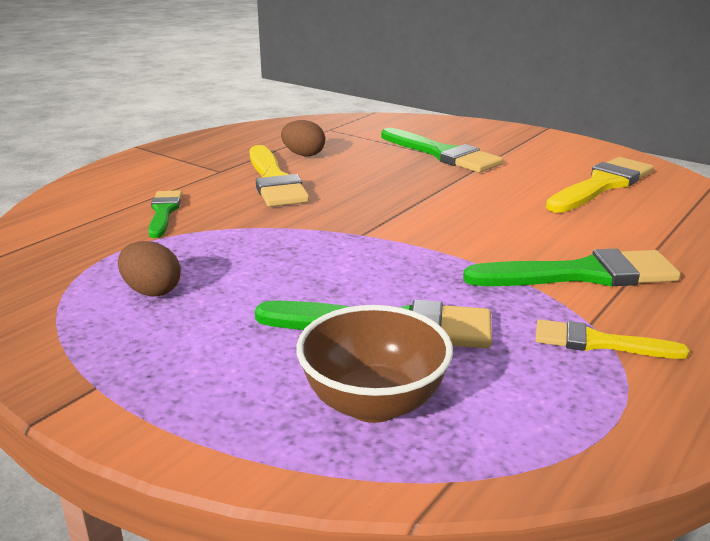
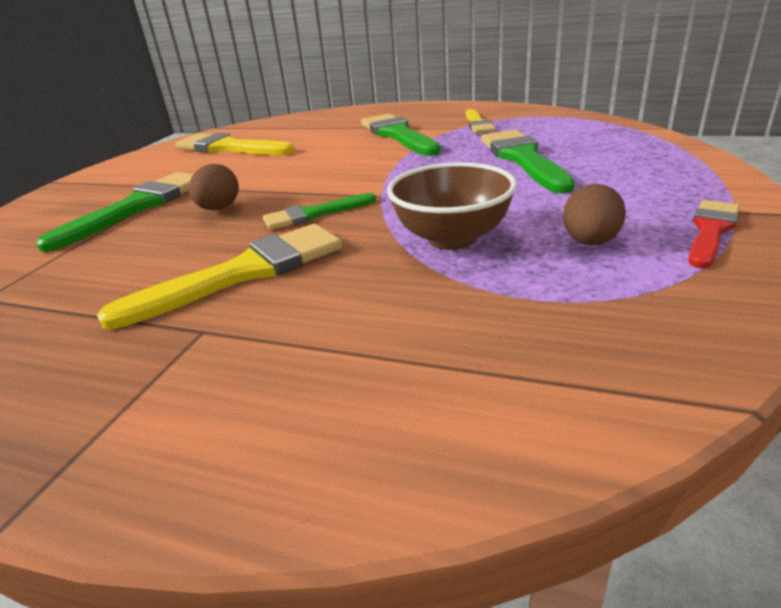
camera: 105 degrees left, 5 degrees up
(88, 350) = (711, 231): none -> red brush
(164, 212) = (396, 314): green brush -> green brush (314, 214)
(303, 155) = (124, 283): brown egg -> brown egg (219, 209)
(373, 403) = (605, 147): brown bowl -> brown bowl (452, 238)

